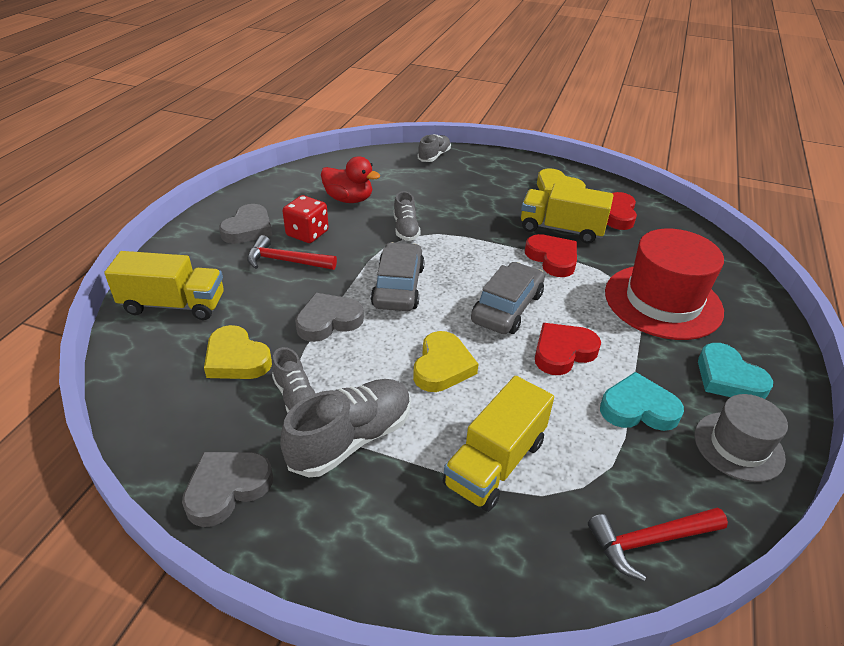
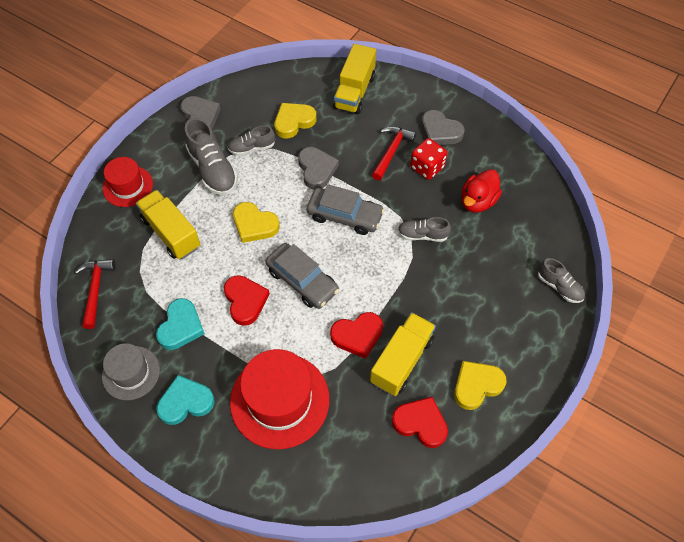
camera: 105 degrees right, 20 degrees up
(420, 565) = (128, 186): none -> red hat

